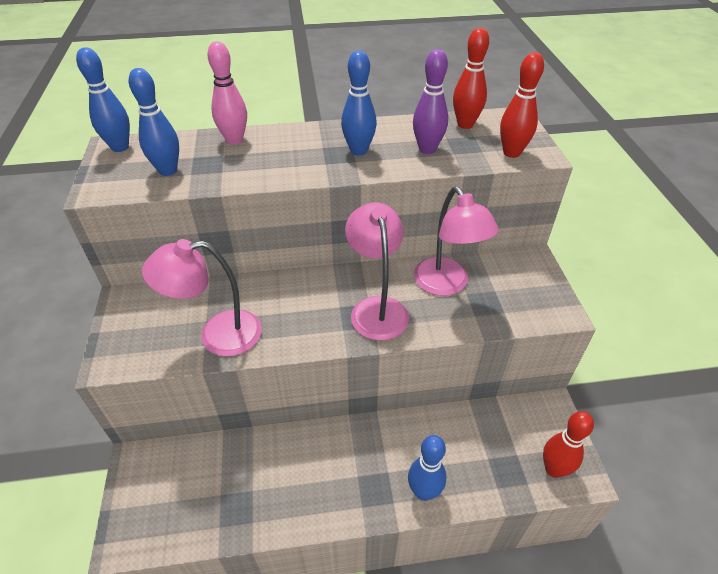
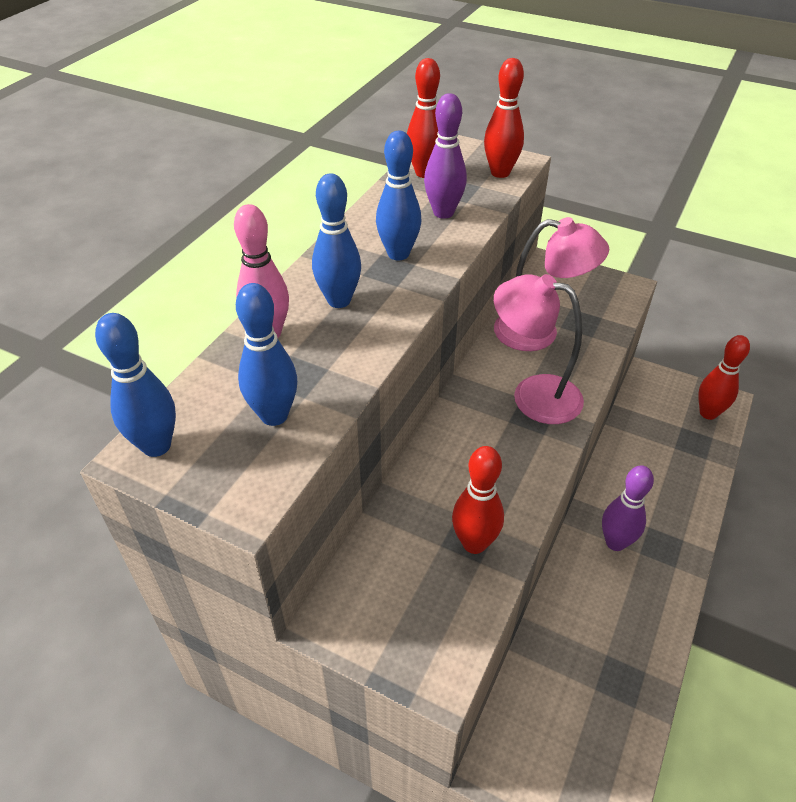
camera: 55 degrees left, 0 degrees up
(217, 335) = (474, 543): pink lamp -> red bowling pin
(355, 455) = (615, 542): none -> purple bowling pin
(424, 492) = (684, 511): blue bowling pin -> blue bowling pin (339, 300)

